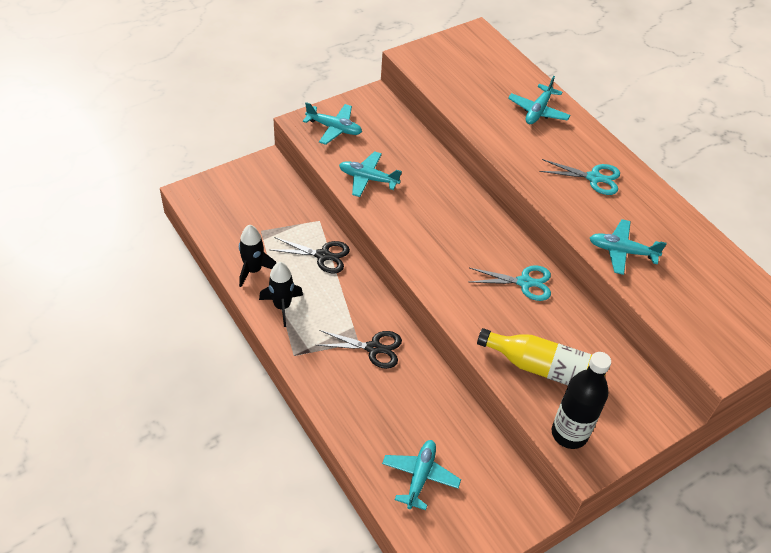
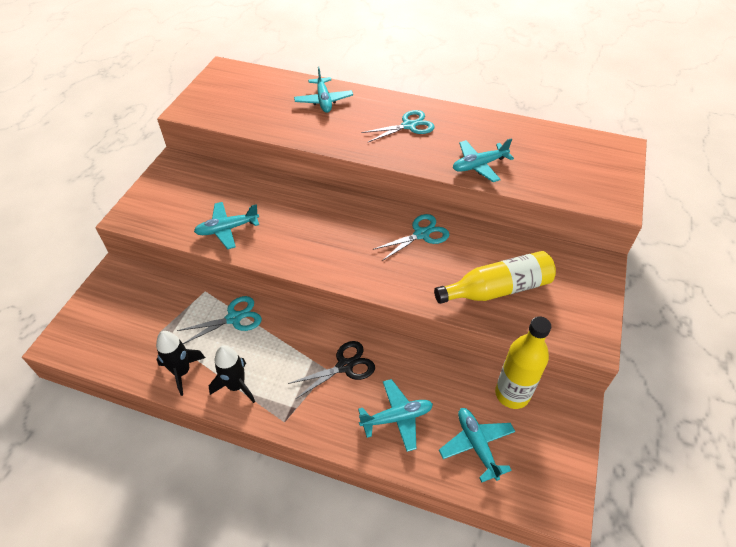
camera: 35 degrees left, 0 degrees up
(323, 255) = (234, 318): black scissors -> turquoise scissors
(334, 128) = (160, 205): turquoise plane -> turquoise plane (397, 418)
(488, 464) = (512, 394): none -> yellow bottle
(569, 433) = (560, 325): black bottle -> none

